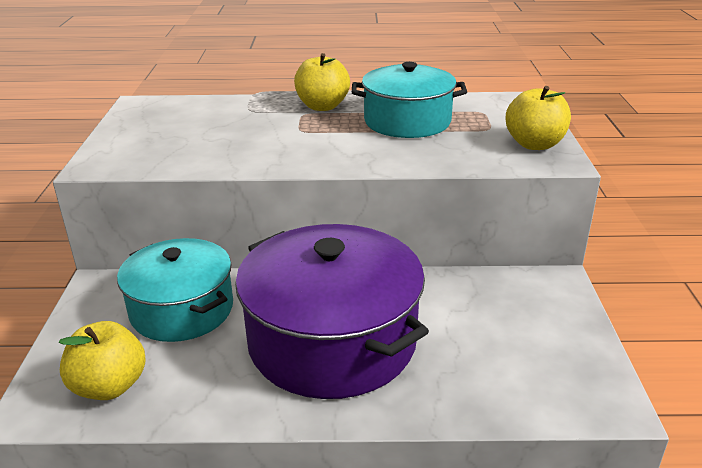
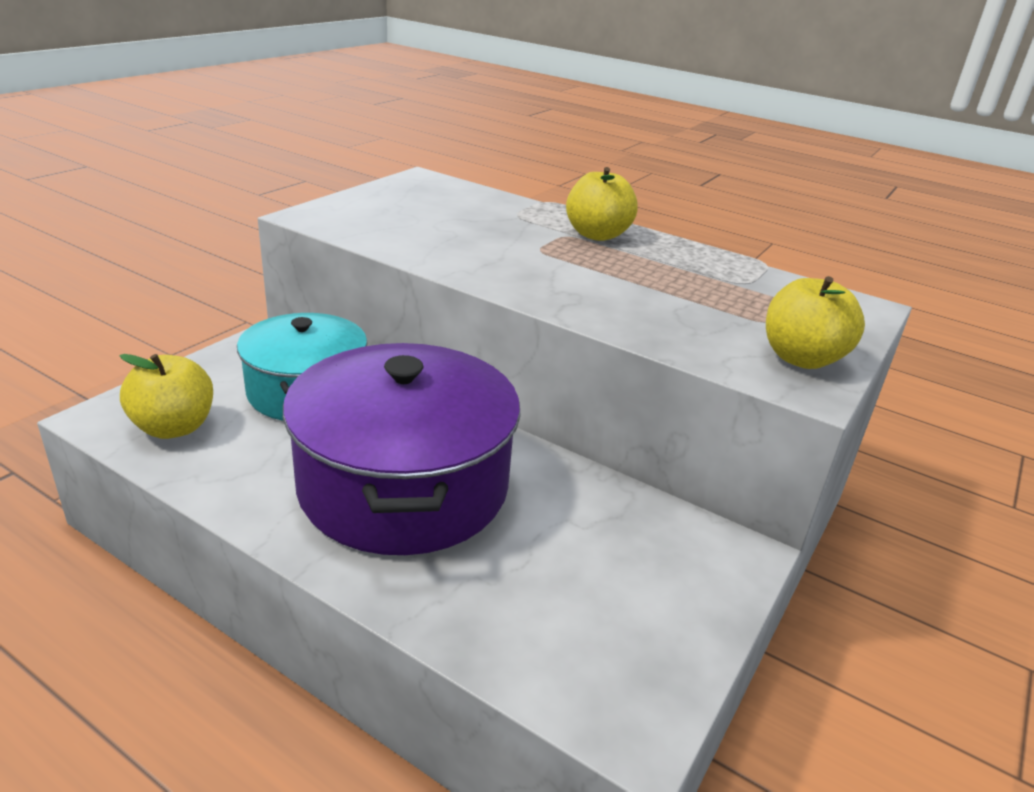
camera: 30 degrees right, 0 degrees up
(407, 121) = (672, 280): turquoise pot -> none

